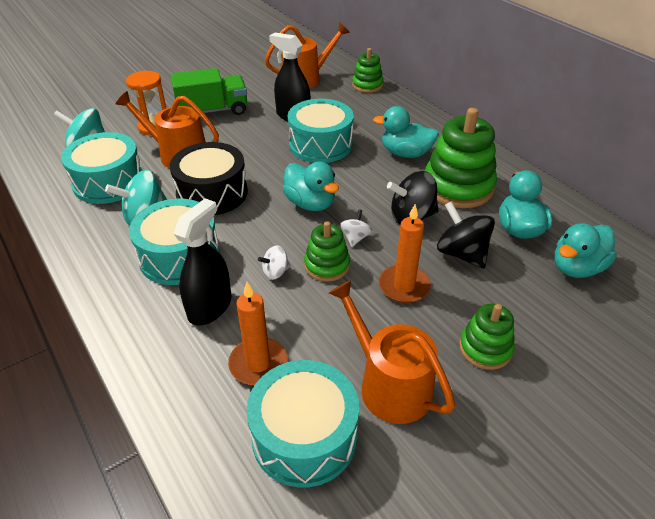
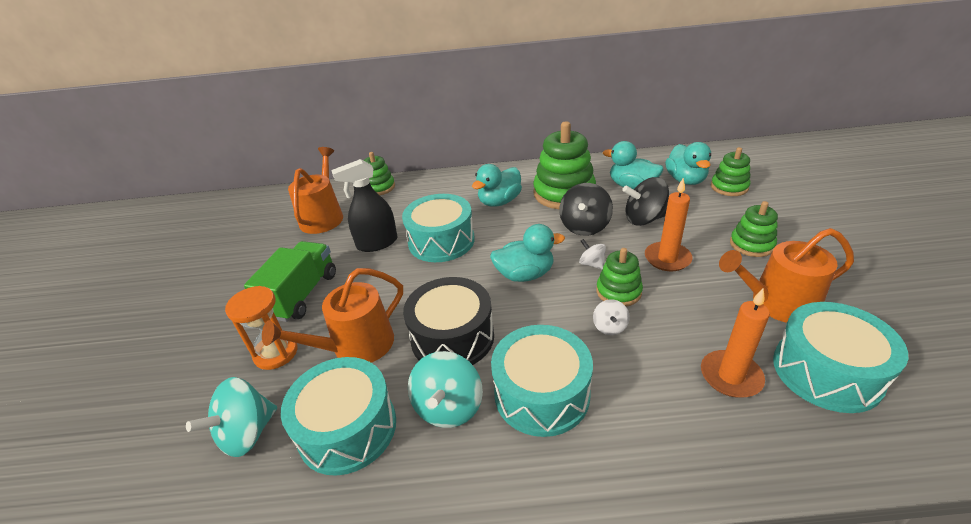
camera: 55 degrees left, 5 degrees down
(210, 307) = (637, 390): black spray bottle -> none
(599, 309) = (729, 187): none -> green stacking toy

